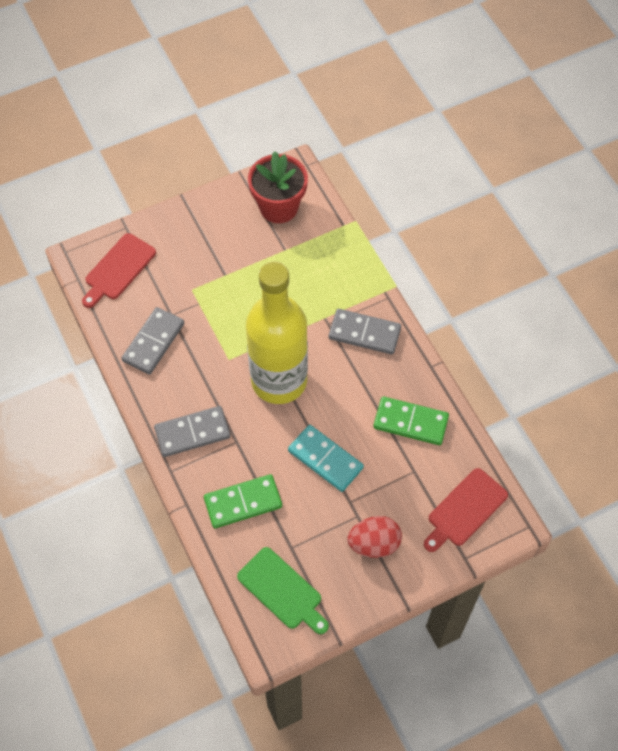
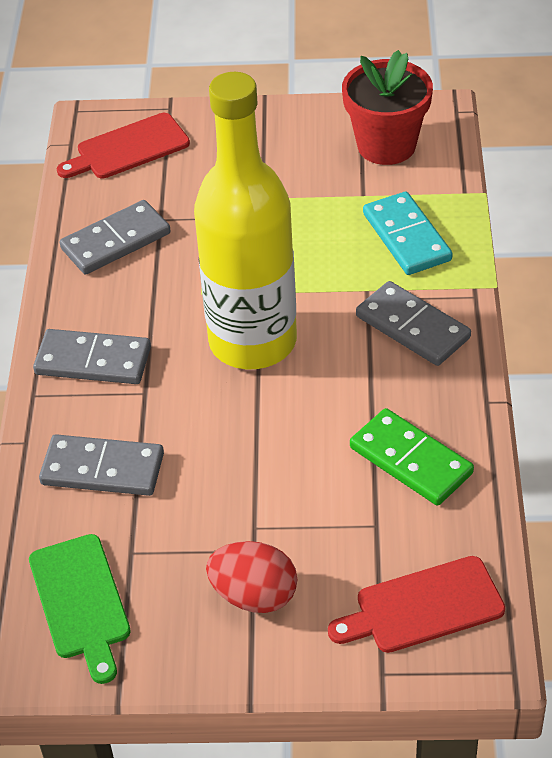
camera: 30 degrees right, 15 degrees down
(243, 503) = (102, 469): green domino -> grey domino
(325, 459) = (254, 460): turquoise domino -> turquoise domino (406, 237)

